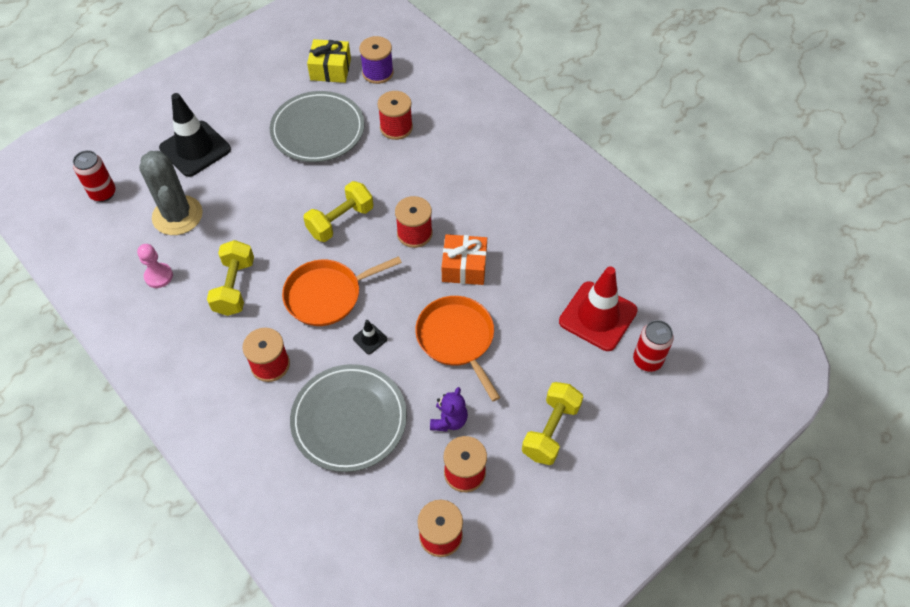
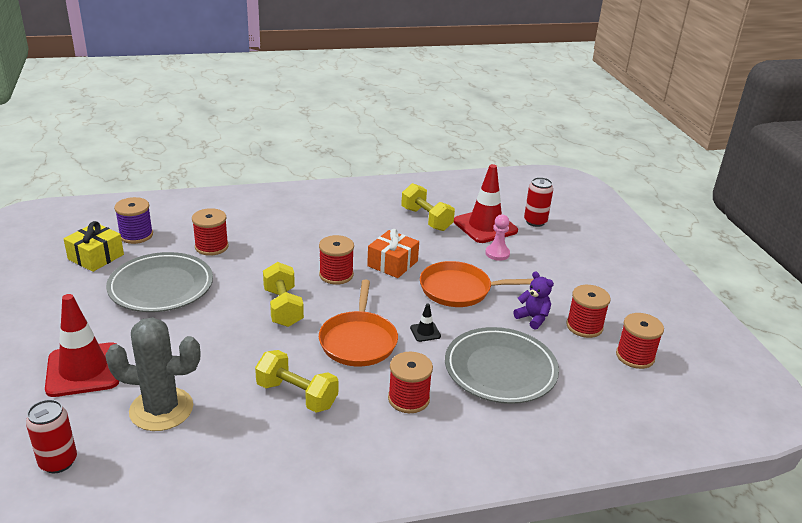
camera: 65 degrees left, 25 degrees down
(158, 276) = (230, 447): pink pawn -> pink pawn (497, 253)
(195, 149) = (83, 370): black traffic cone -> red traffic cone
(550, 430) = (569, 277): yellow dumbbell -> yellow dumbbell (426, 219)

